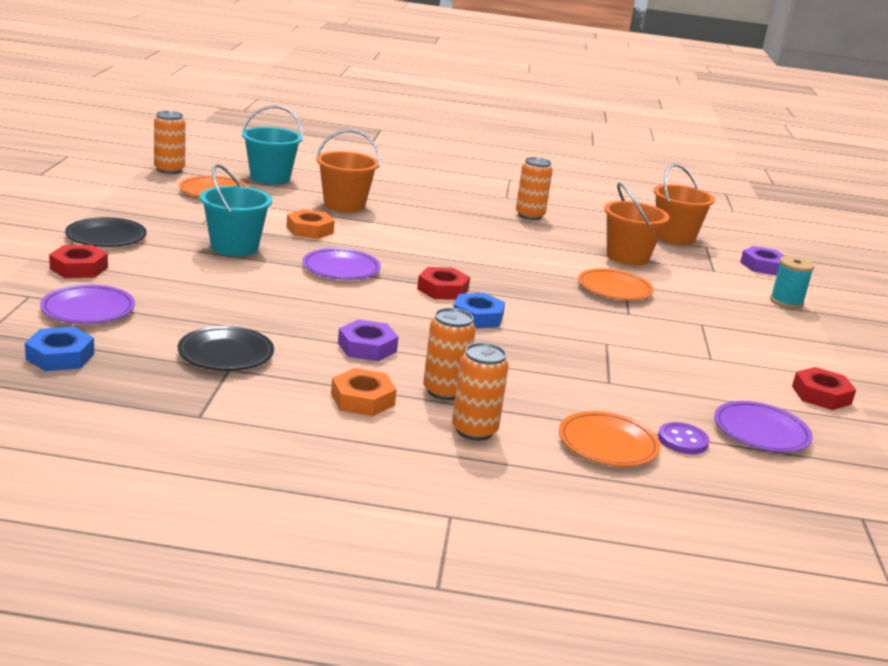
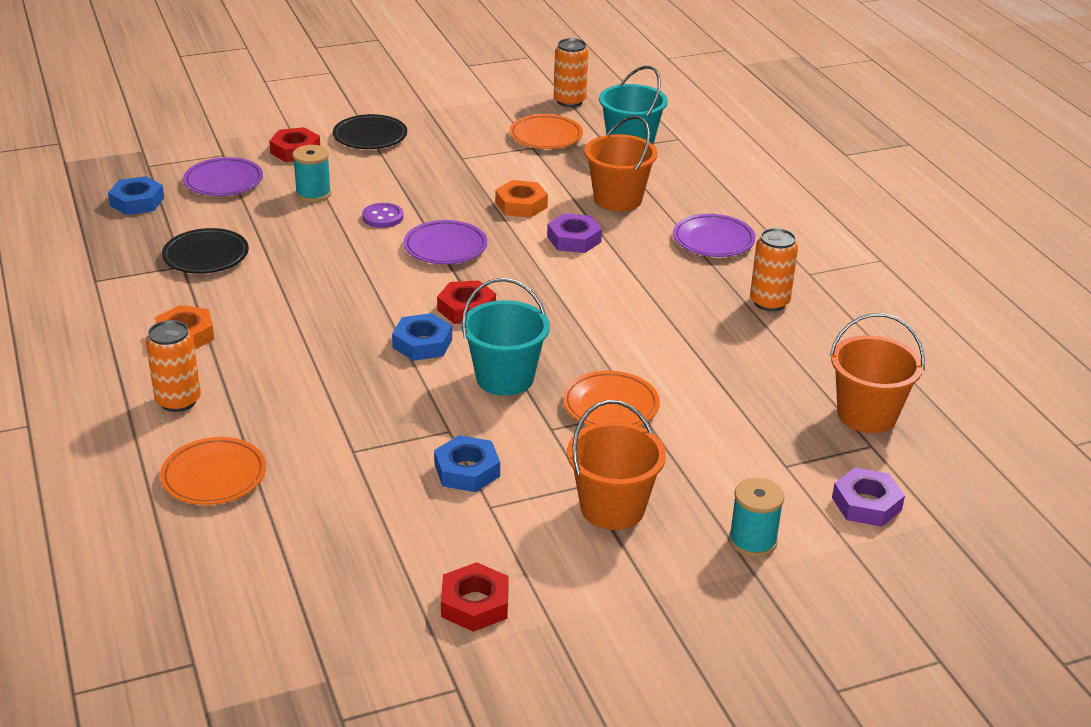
camera: 65 degrees right, 10 degrees up
(176, 284) = (313, 194): none -> turquoise spool
(234, 247) = (426, 188): turquoise bucket -> turquoise bucket (505, 378)
(367, 347) = (287, 309): purple nut -> purple nut (574, 239)
(444, 391) = (239, 368): orange can -> none
(627, 257) = (732, 394): orange bucket -> orange bucket (612, 508)
(662, 352) = (467, 470): none -> blue nut
(682, 440) = (263, 519): purple button -> purple button (383, 217)
(761, 432) = (329, 569): purple plate -> purple plate (713, 240)

